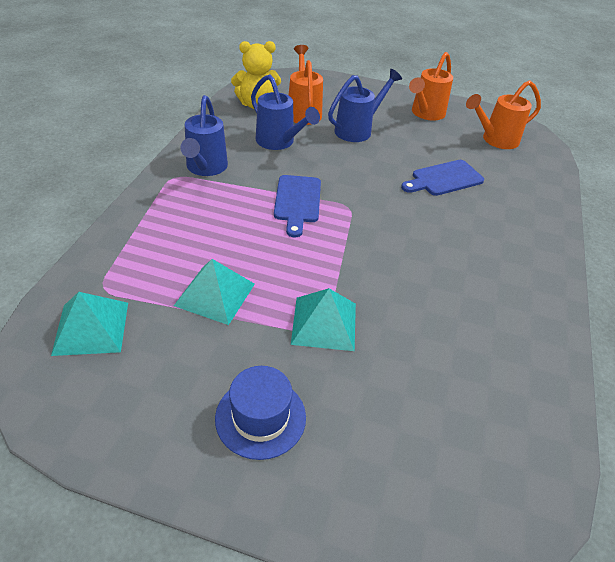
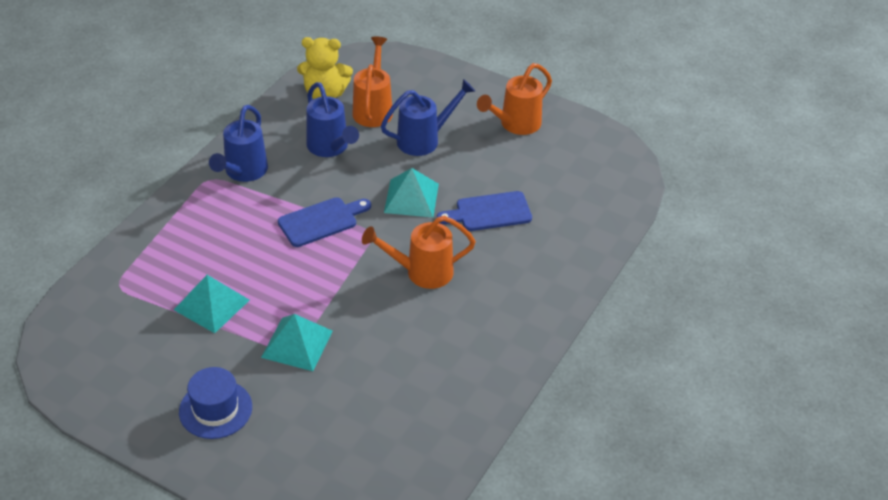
camera: 15 degrees right, 0 degrees up
(91, 328) = (102, 319): turquoise pyramid -> turquoise pyramid (411, 198)
(297, 202) = (321, 221): blue cutting board -> blue cutting board turned 135 degrees counterclockwise
(495, 140) = (579, 169): orange watering can -> orange watering can (422, 272)

